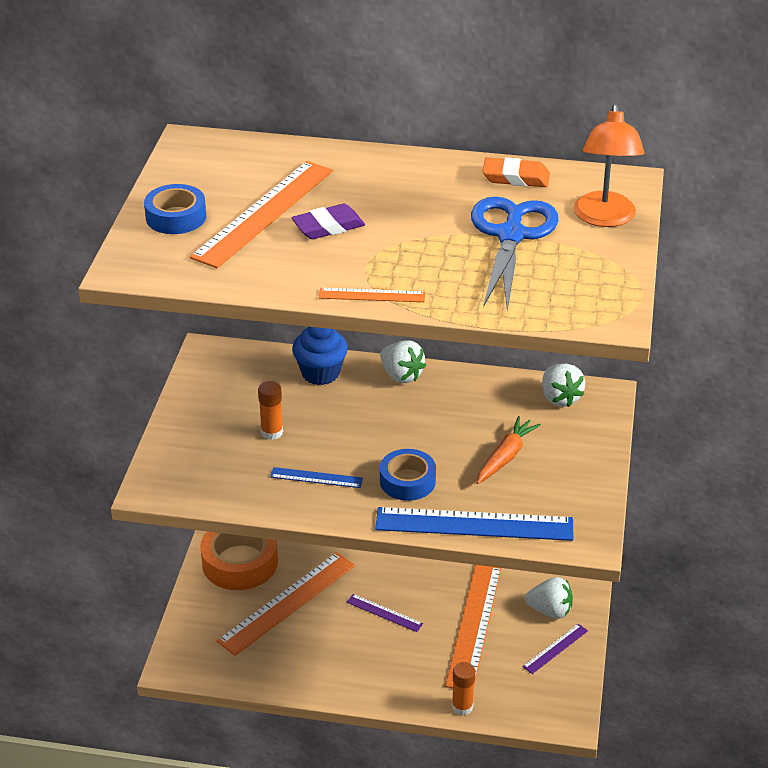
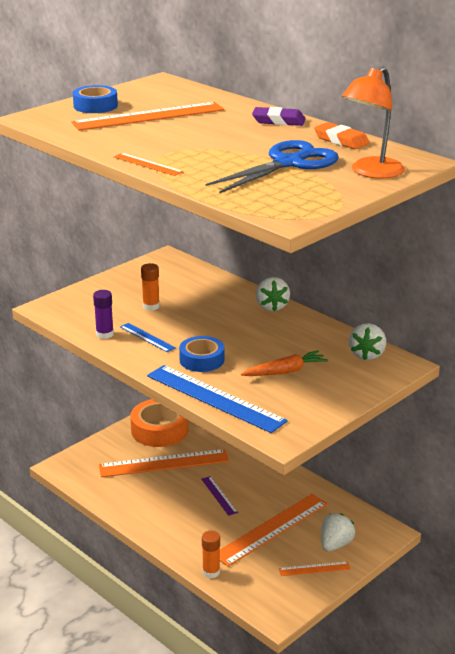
camera: 35 degrees right, 10 degrees down
(265, 495) = (104, 334): none -> purple glue stick
(320, 373) = (221, 288): blue cupcake -> none
(328, 226) = (176, 131): purple eraser -> purple eraser (278, 121)
(550, 610) = (335, 544): white strawberry -> white strawberry turned 105 degrees counterclockwise
(555, 648) = (314, 569): purple ruler -> orange ruler

